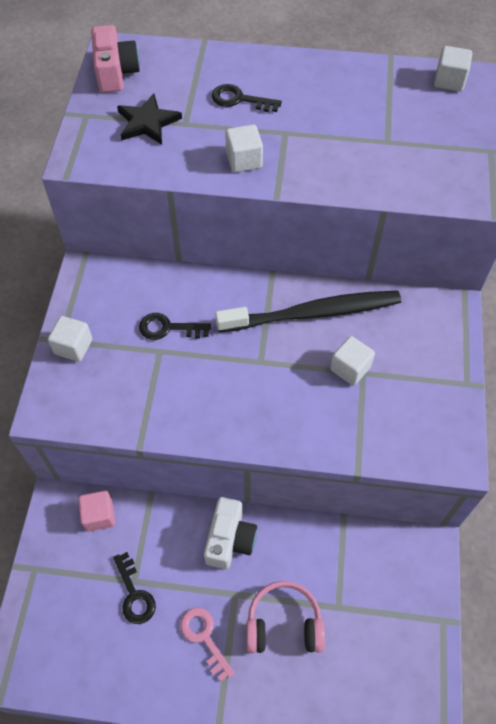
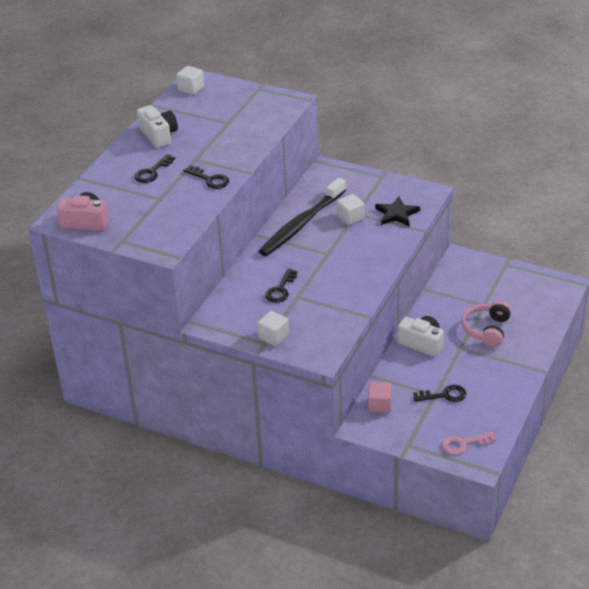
camera: 70 degrees left, 20 degrees down
(147, 122) = (148, 214): black star -> black star (397, 214)
(204, 637) = (484, 367): pink key -> pink key (463, 444)
(244, 160) = (210, 179): white cube -> black key
(313, 313) = (301, 224): black toothbrush -> black toothbrush turned 150 degrees counterclockwise
(323, 82) = (159, 135): none -> white camera

